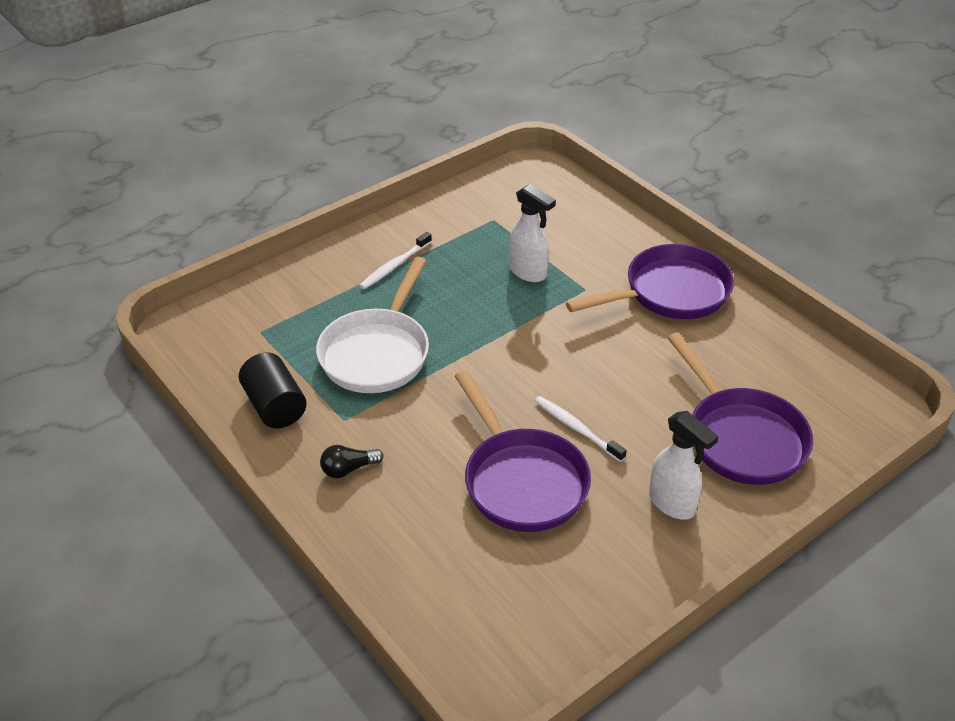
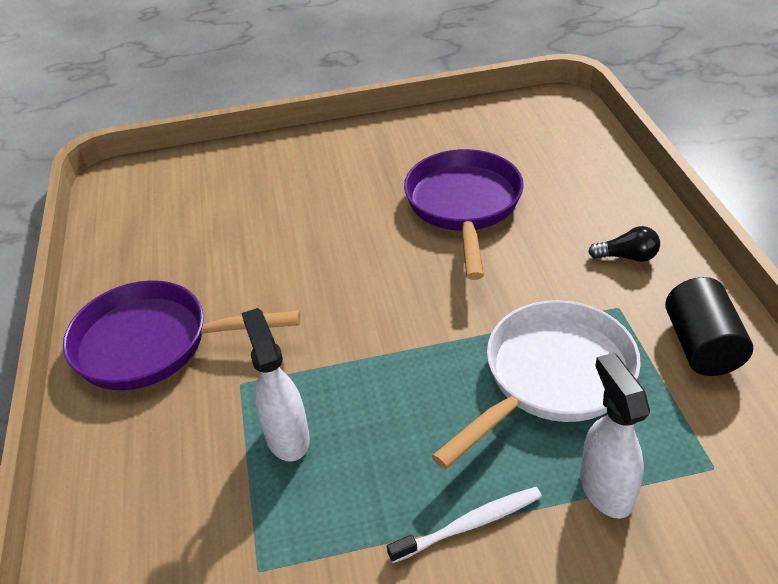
camera: 150 degrees left, 0 degrees up
(576, 428) = (383, 233): white toothbrush -> none
(672, 504) = (353, 161): white spray bottle -> white spray bottle (605, 488)
(741, 437) = (251, 189): purple pan -> none

